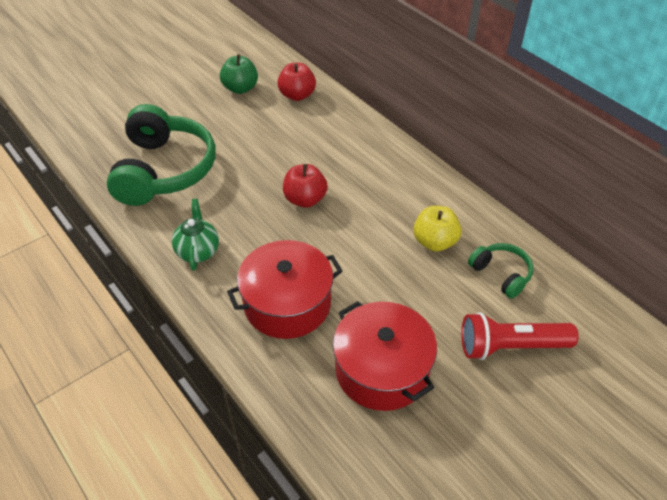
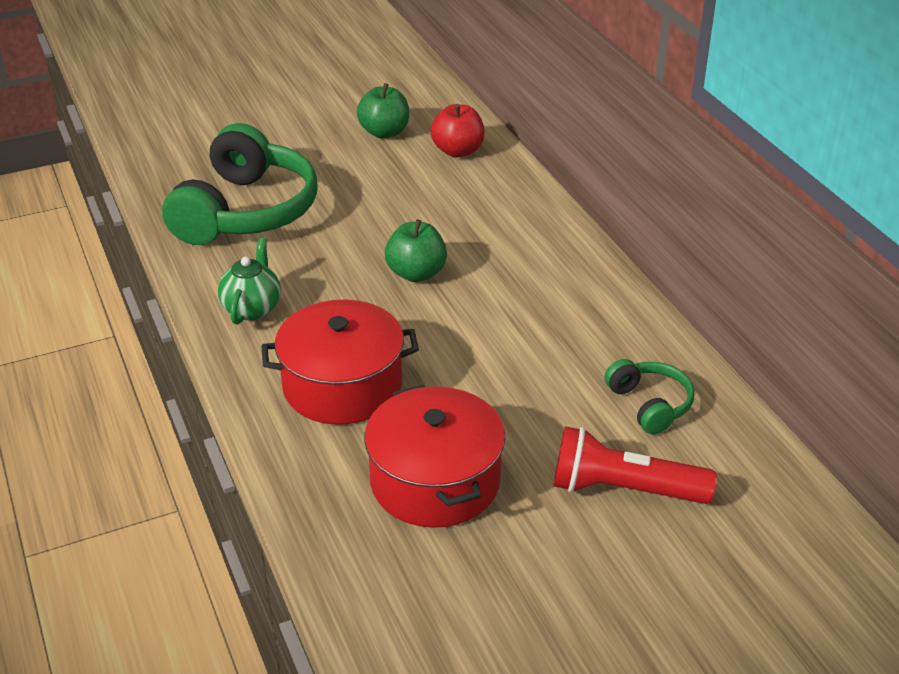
camera: 15 degrees right, 10 degrees down
(305, 199) = (416, 273): red apple -> green apple
(435, 242) = (573, 351): yellow apple -> none

